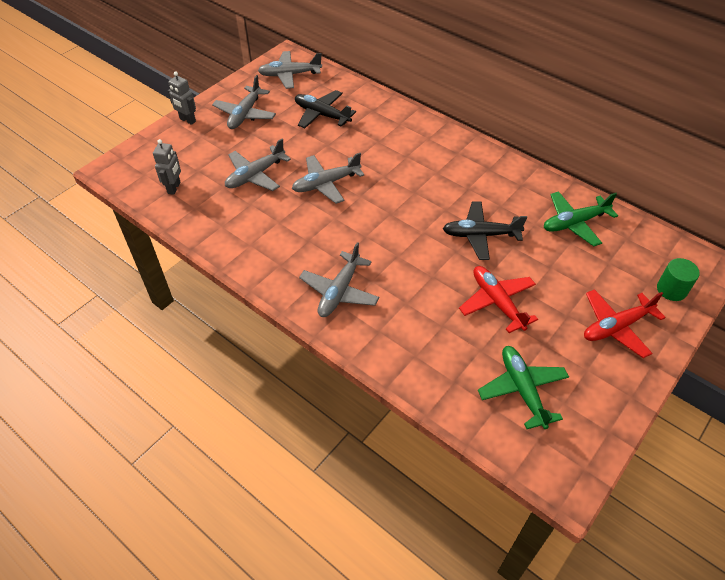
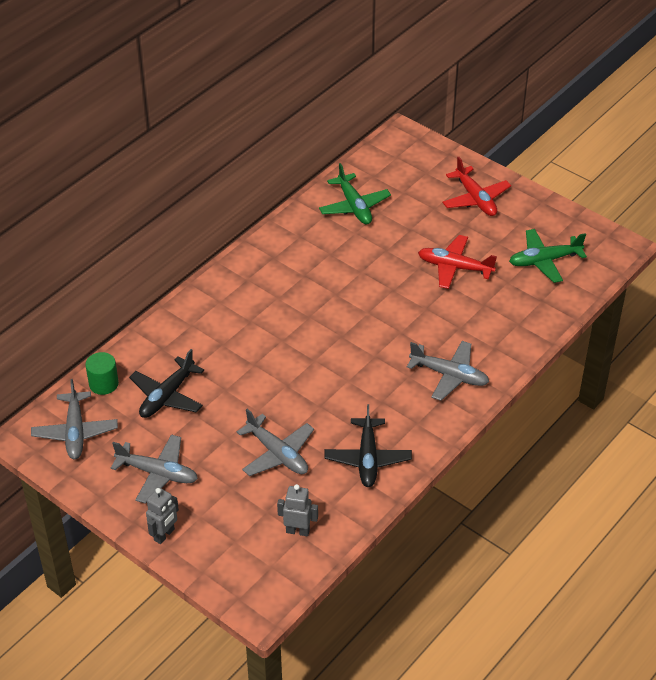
camera: 90 degrees left, 5 degrees down
(326, 184) = (294, 389): grey plane -> none
(480, 235) = (371, 271): black plane -> black plane (367, 459)
(497, 302) = (454, 267): red plane -> red plane turned 45 degrees clockwise
(671, 289) = (432, 161): green cylinder -> green cylinder (103, 384)

